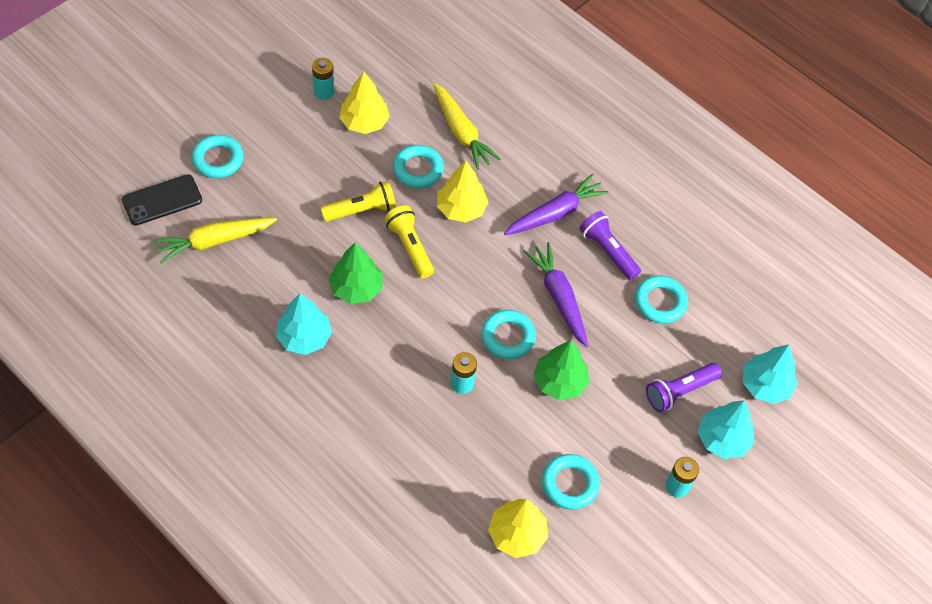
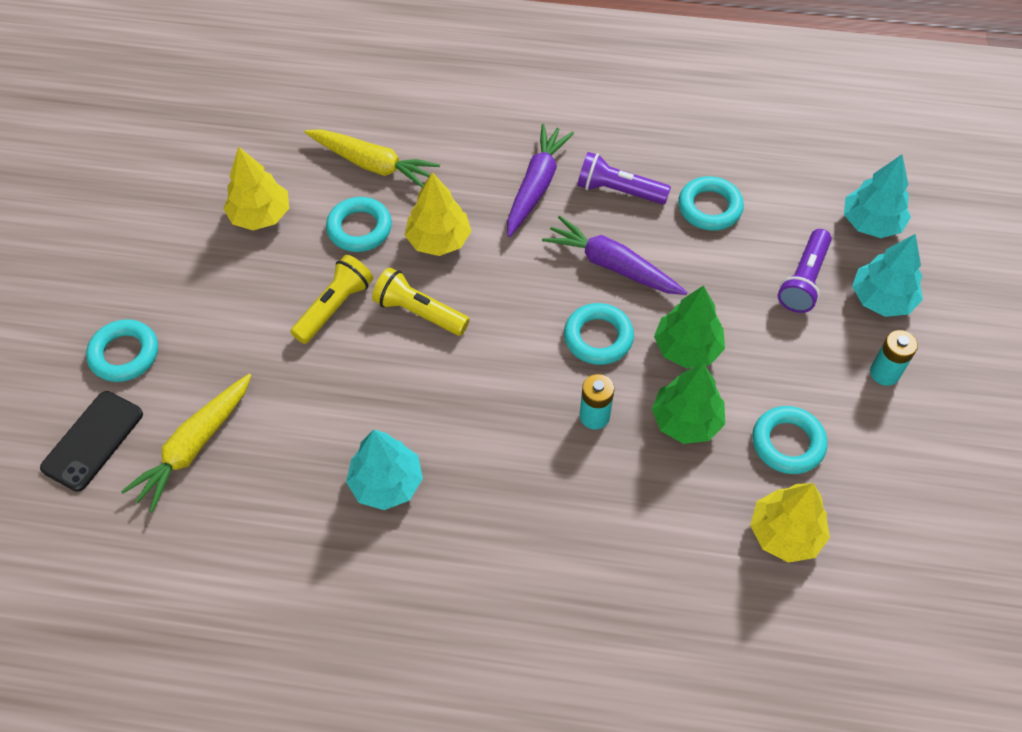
camera: 30 degrees left, 0 degrees up
(324, 92) = (189, 210): turquoise battery -> none
(356, 288) = (399, 392): green tree -> green tree (686, 420)

